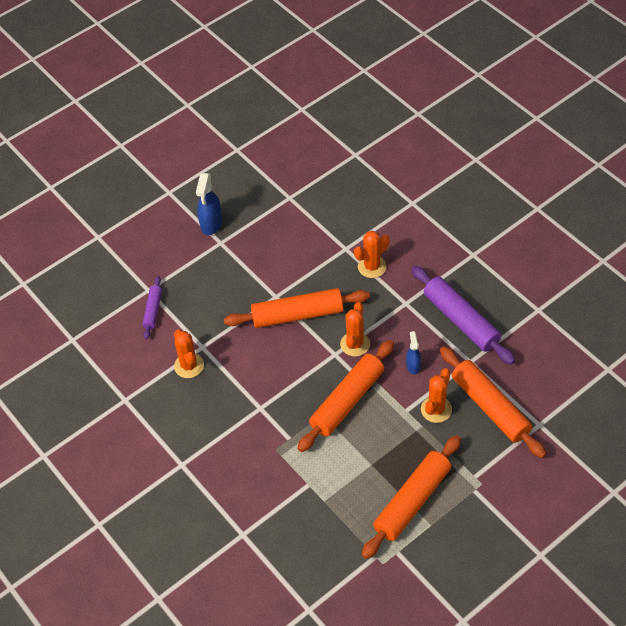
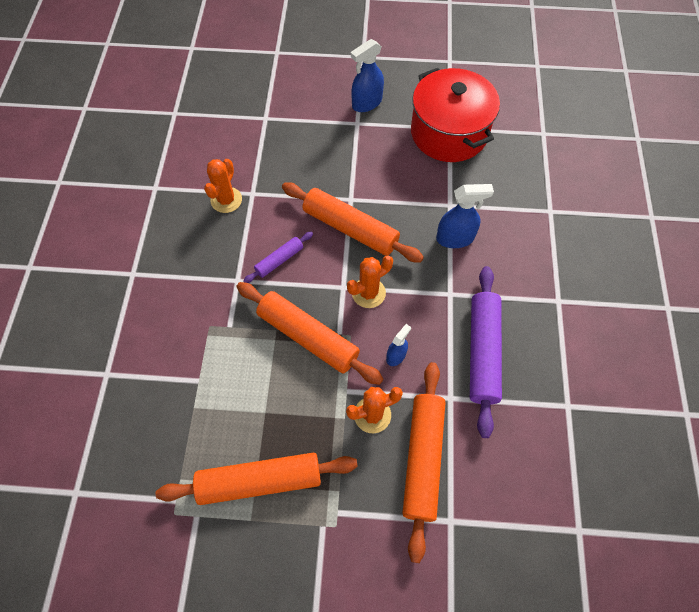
camera: 40 degrees right, 10 degrees up
(153, 310) = (250, 136): purple rolling pin -> purple rolling pin (279, 260)
(292, 201) = (449, 133): none -> red pot
(347, 401) = (308, 337): orange rolling pin -> orange rolling pin turned 45 degrees clockwise
(372, 267) = (455, 238): orange cactus -> blue spray bottle

